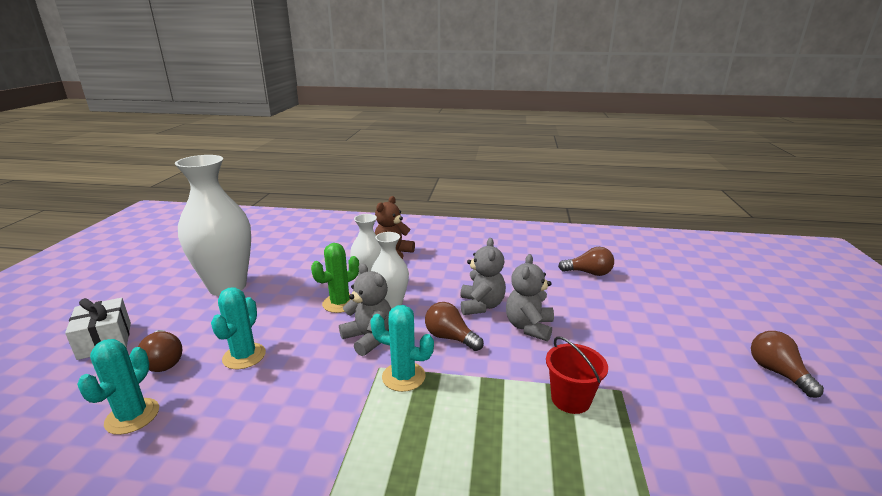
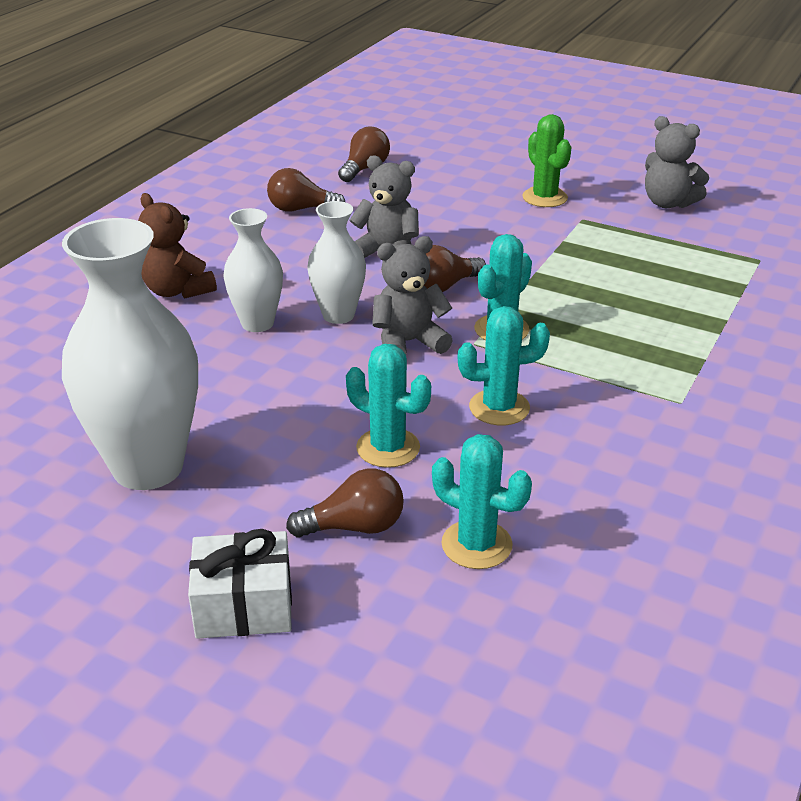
camera: 70 degrees left, 10 degrees up
(295, 396) = (499, 408): none -> turquoise cactus
(340, 303) = (300, 356): green cactus -> green cactus (544, 197)
(529, 327) = (454, 235): grey teddy bear -> grey teddy bear (668, 203)
(570, 399) = (584, 245): red bucket -> none
(777, 372) = (593, 146): brown light bulb -> brown light bulb (301, 209)

